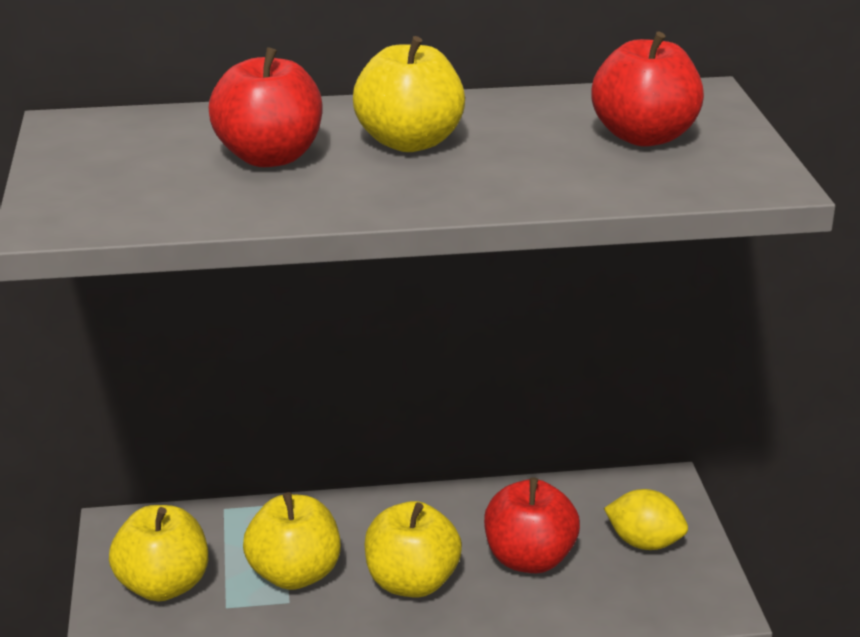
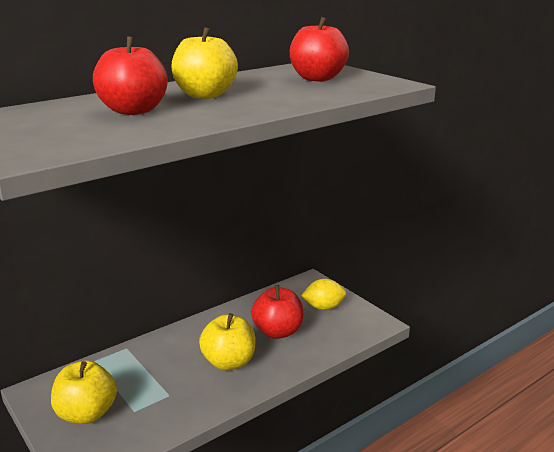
camera: 30 degrees left, 5 degrees down
(294, 574) = (162, 380): yellow apple -> none

